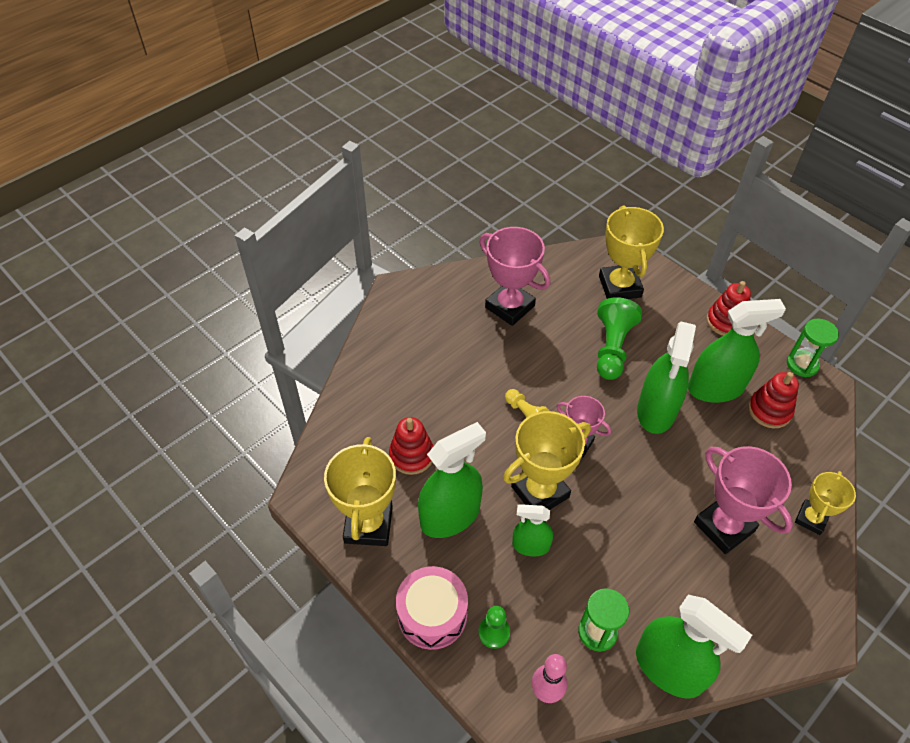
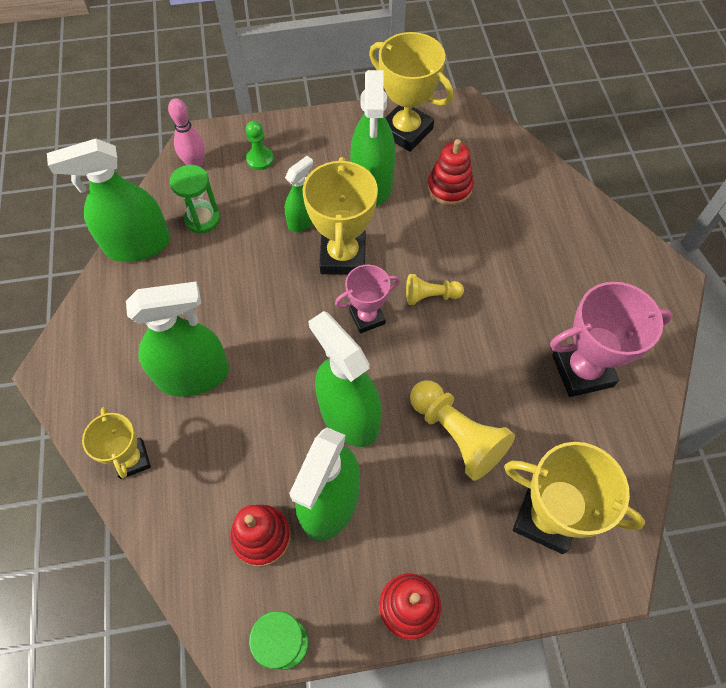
camera: 125 degrees right, 10 degrees up
(432, 614) = (304, 133): pink drum -> none
(612, 348) = (457, 435): green pawn -> yellow pawn
(724, 526) = (193, 375): pink trophy -> green spray bottle

